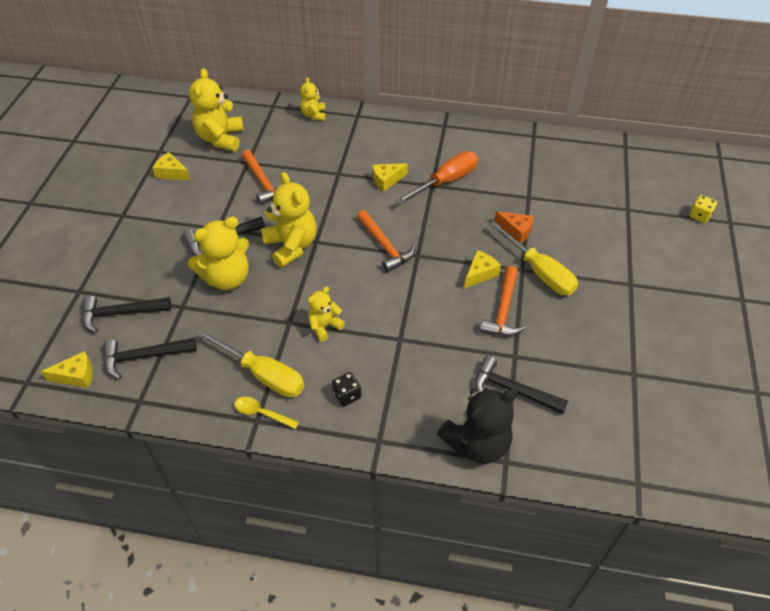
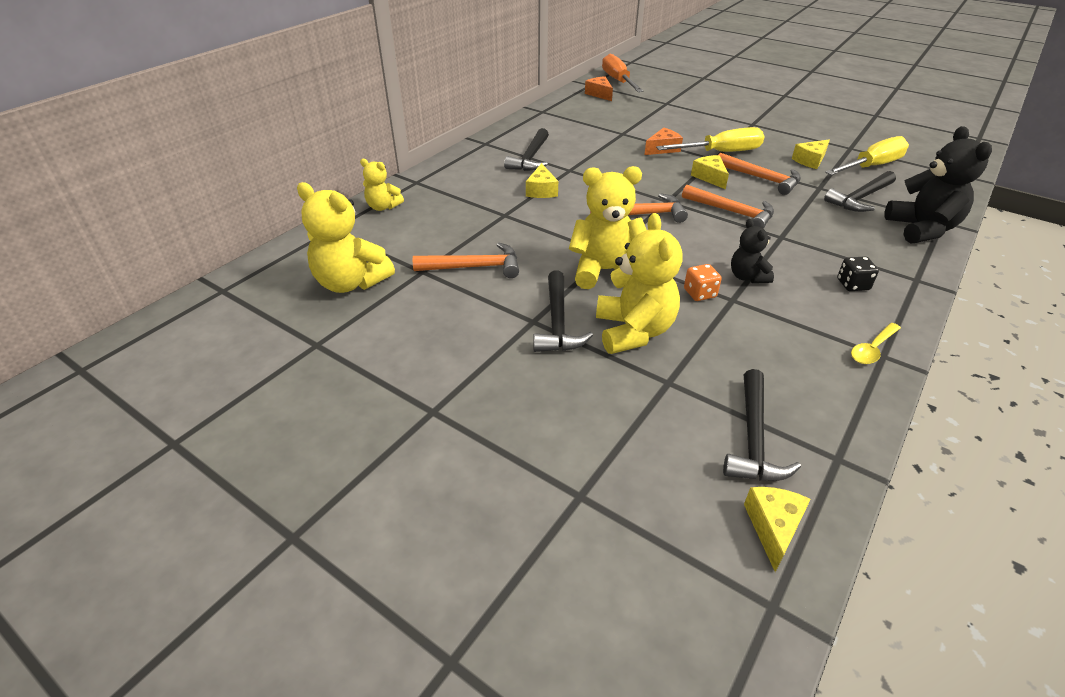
camera: 65 degrees left, 10 degrees down
(121, 313) = (655, 449): black hammer -> black hammer (530, 158)
(172, 173) = (380, 341): yellow cheese -> yellow cheese (810, 160)
(263, 374) = (811, 335): yellow screwdriver -> yellow screwdriver (871, 166)
(288, 302) = (699, 293): none -> orange dice
(324, 326) = (747, 277): yellow teddy bear -> black teddy bear
(423, 300) = (732, 212): none -> orange hammer
(446, 181) = (570, 162): orange screwdriver -> orange screwdriver (618, 81)
(607, 159) = (599, 94): none -> orange cheese
(699, 216) = (690, 84): yellow dice -> none

